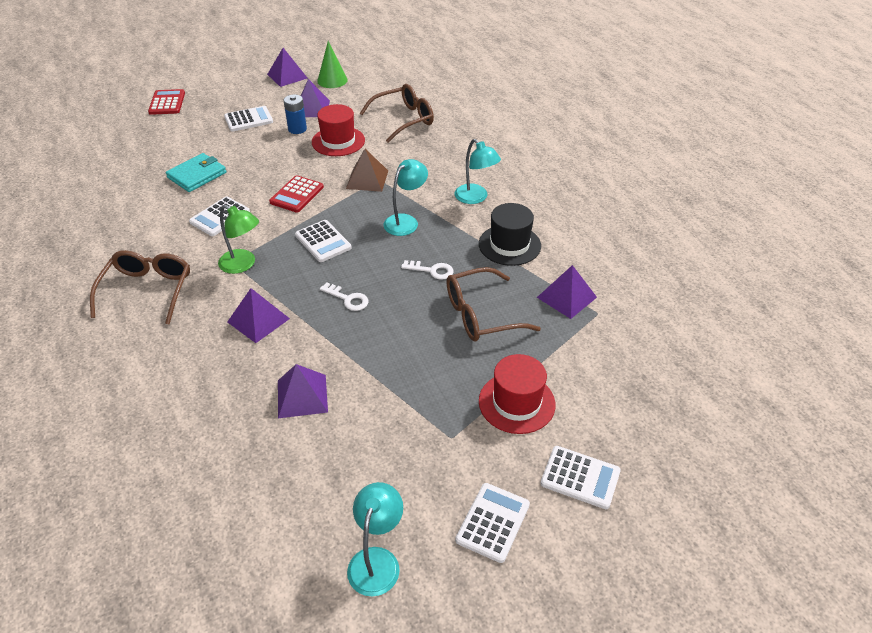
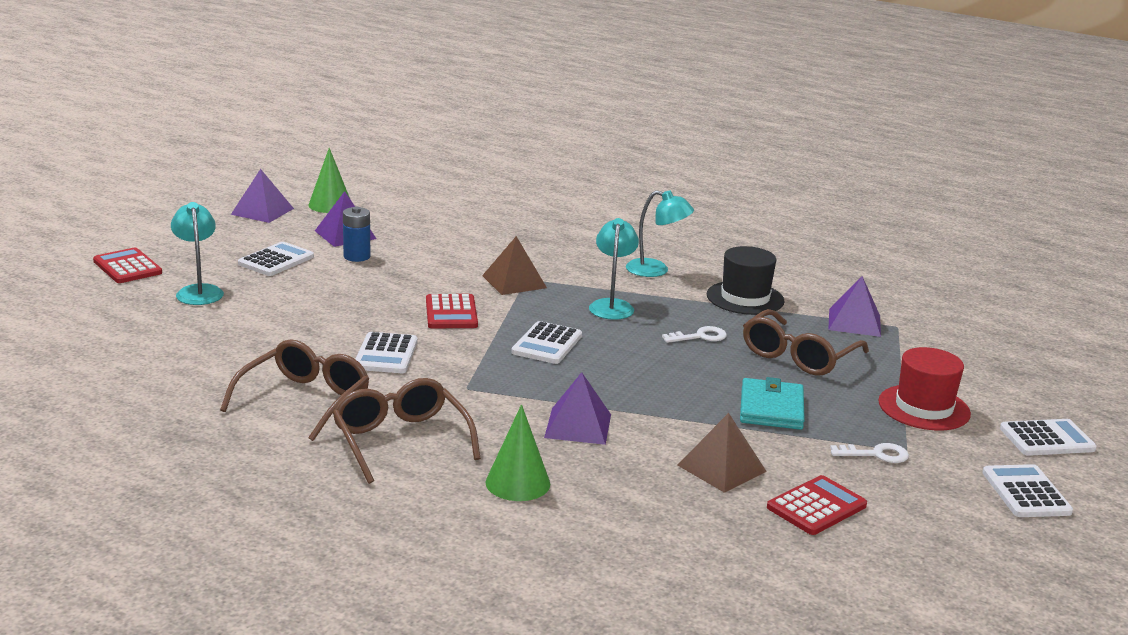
camera: 35 degrees left, 20 degrees down
(168, 353) = (518, 483): none -> green cone
(197, 175) = (291, 325): turquoise wallet -> turquoise wallet (771, 408)
(243, 265) = (484, 387): green lamp -> none
(302, 396) = (721, 468): purple pyramid -> brown pyramid
(322, 460) = (816, 507): none -> red calculator
(323, 241) = (547, 344): white calculator -> white calculator turned 90 degrees clockwise
(338, 141) = (427, 257): red hat -> none
(348, 299) = (648, 381): white key -> white key (876, 454)
(377, 560) = (974, 554): turquoise lamp -> turquoise lamp (199, 291)
(403, 120) = (476, 223): brown glasses -> brown glasses (304, 401)

